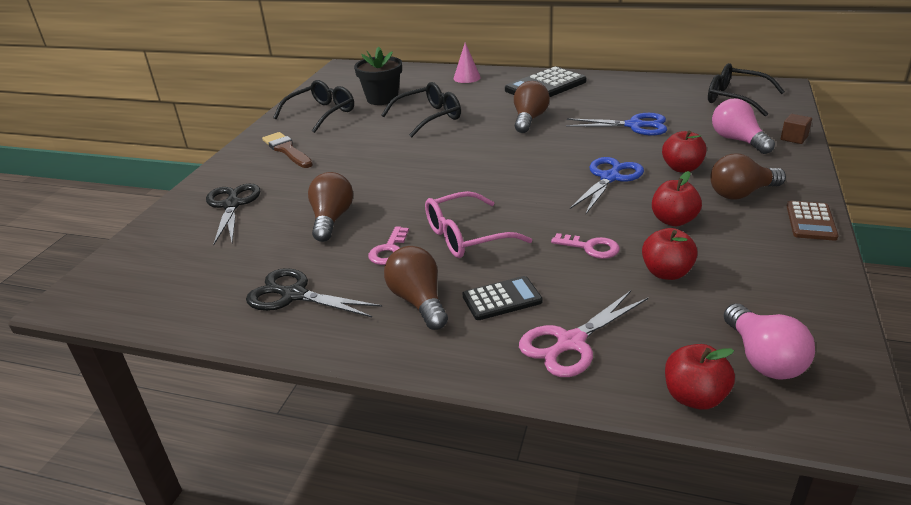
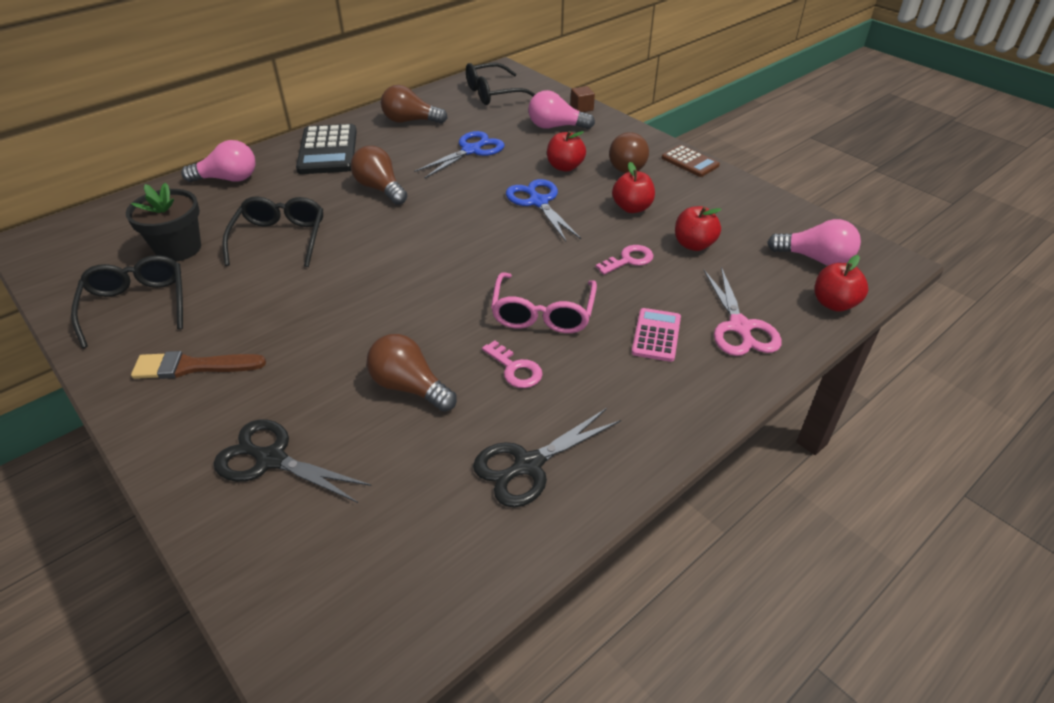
camera: 60 degrees left, 10 degrees up
(418, 301) = (617, 383): brown light bulb -> brown light bulb (410, 121)
(467, 78) = (228, 179): pink cone -> pink light bulb
(502, 299) = (656, 335): black calculator -> pink calculator

